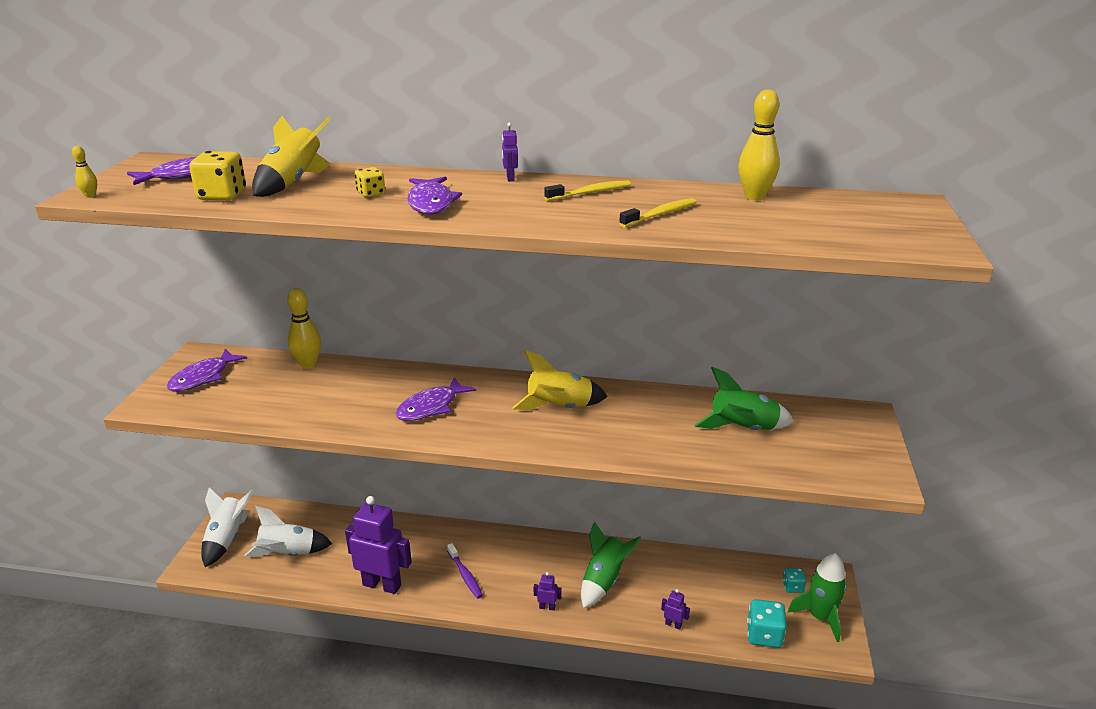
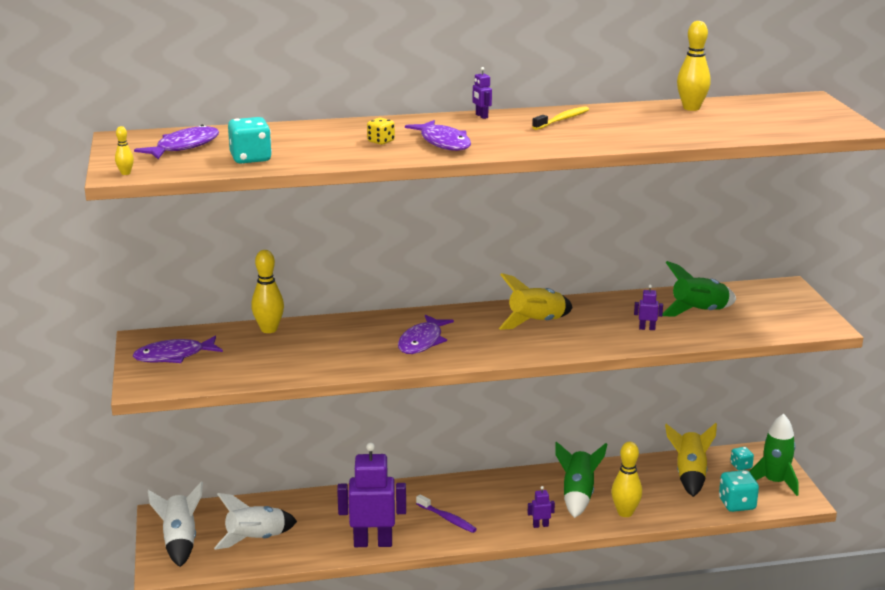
camera: 20 degrees left, 5 degrees down
(203, 377) = (174, 356): purple fish -> purple fish turned 60 degrees clockwise
(222, 196) = (250, 158): yellow dice -> turquoise dice
(293, 183) = (297, 141): yellow rocket -> yellow rocket (689, 475)
(639, 614) = (625, 513): none -> yellow bowling pin
(660, 214) = (636, 129): yellow toothbrush -> none
(673, 624) = (658, 513): purple robot -> purple robot (647, 328)

